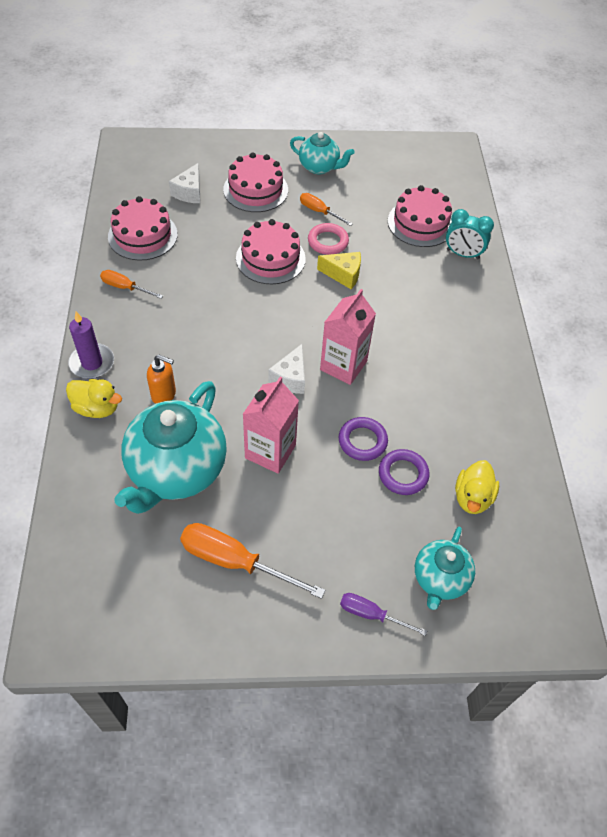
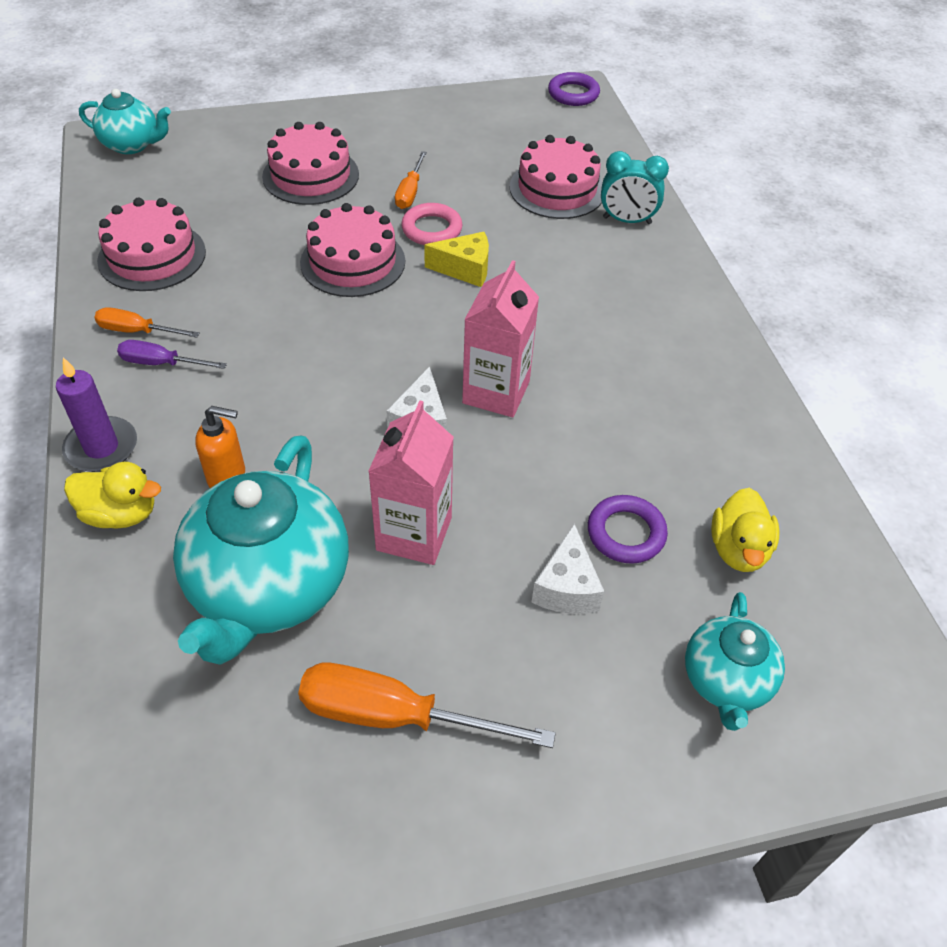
camera: 10 degrees left, 5 degrees down
(189, 192) = (213, 190): white cheese -> white cheese (566, 587)
(319, 167) = (396, 136): turquoise teapot -> turquoise teapot (132, 145)
(319, 212) = (410, 192): orange screwdriver -> orange screwdriver turned 105 degrees counterclockwise
(362, 441) = (552, 495): purple ring -> purple ring (573, 94)
(371, 614) = (635, 759): purple screwdriver -> purple screwdriver (161, 363)

